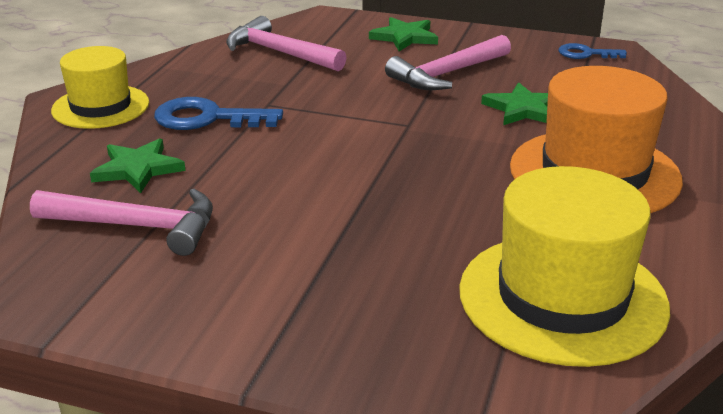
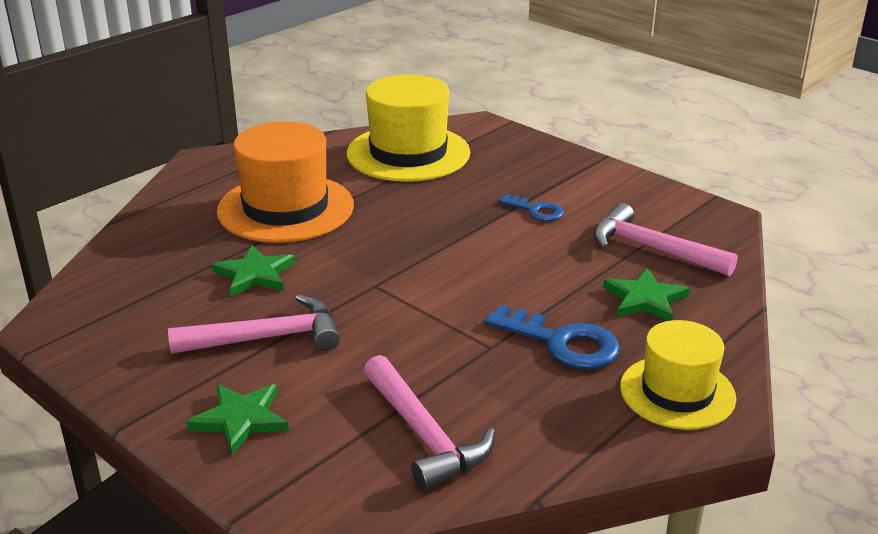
camera: 155 degrees left, 0 degrees up
(585, 54) = (86, 326): blue key -> blue key (536, 211)

